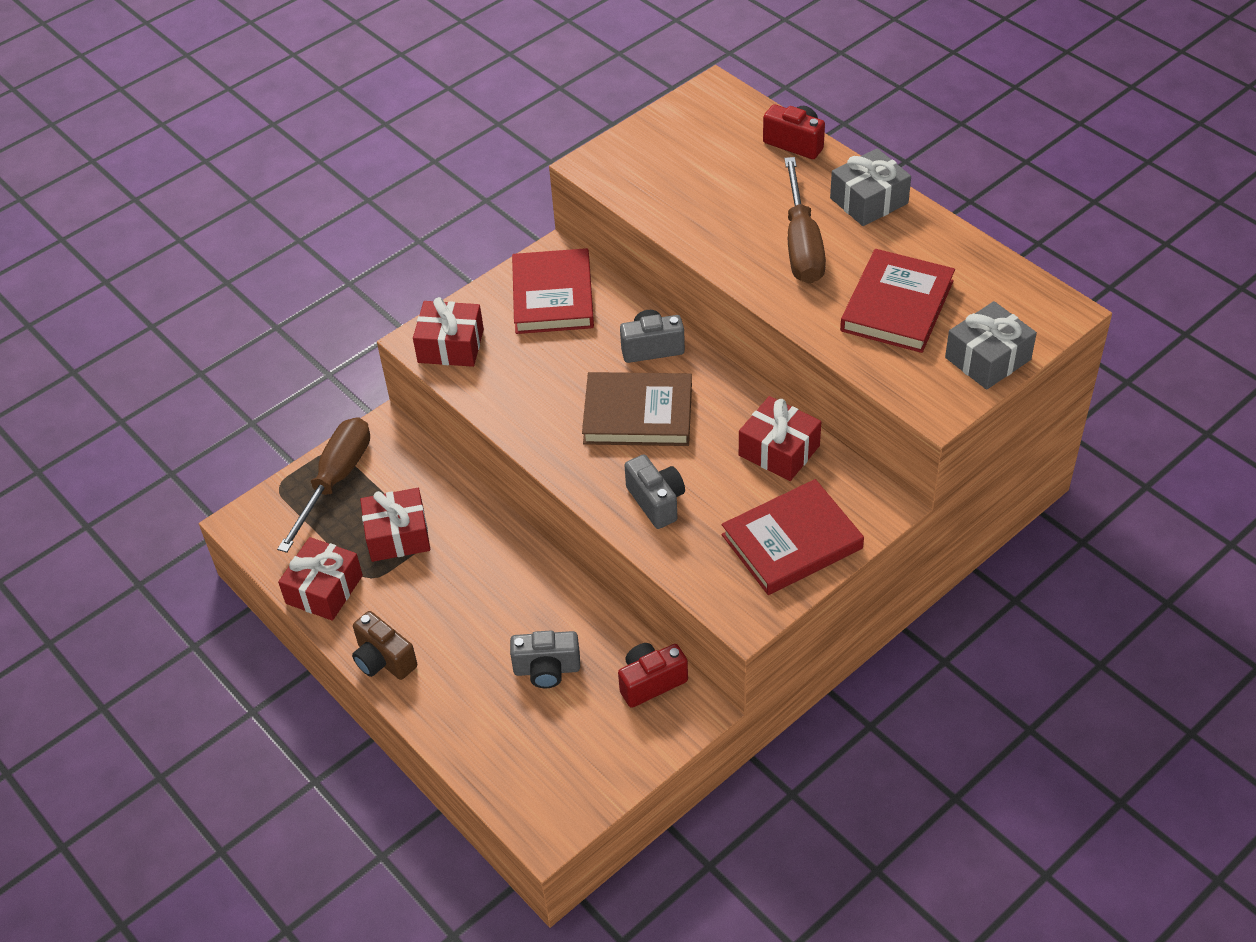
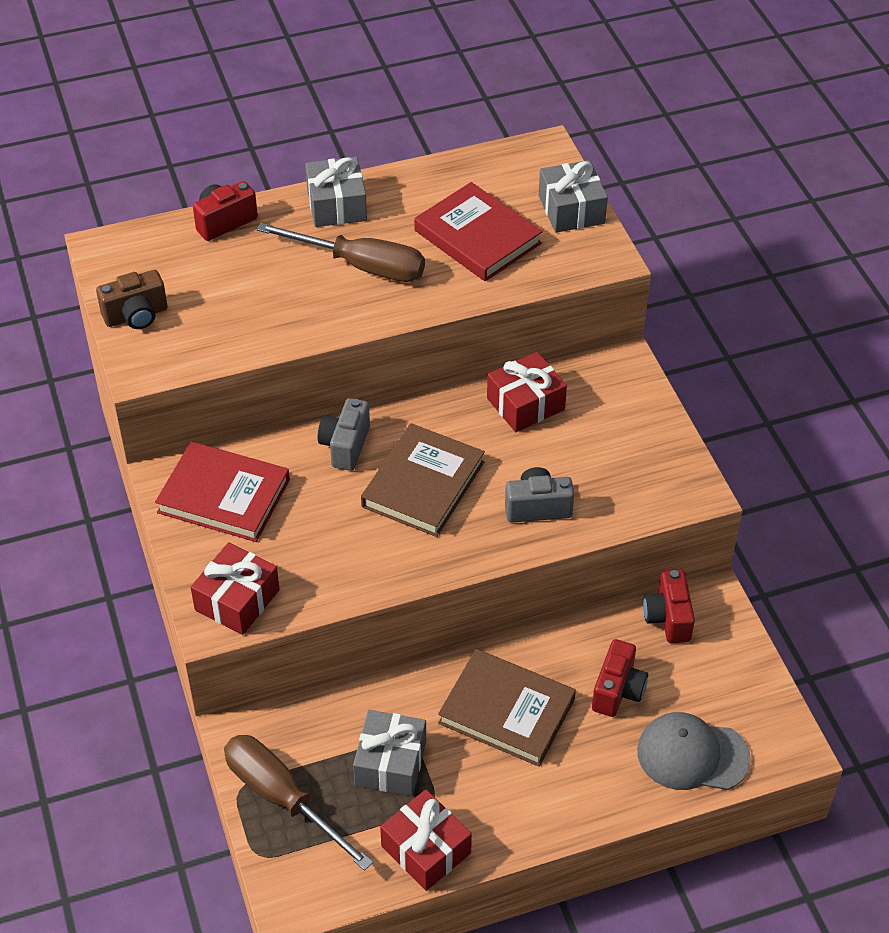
camera: 70 degrees left, 0 degrees up
(383, 660) = (542, 821): brown camera -> brown camera (136, 315)
(398, 535) = (390, 763): red gift -> grey gift
(486, 595) = (506, 711): none -> brown book
(502, 750) = (692, 755): none -> grey cap
(547, 669) = (617, 690): grey camera -> red camera
(792, 541) = (632, 433): red book -> none

